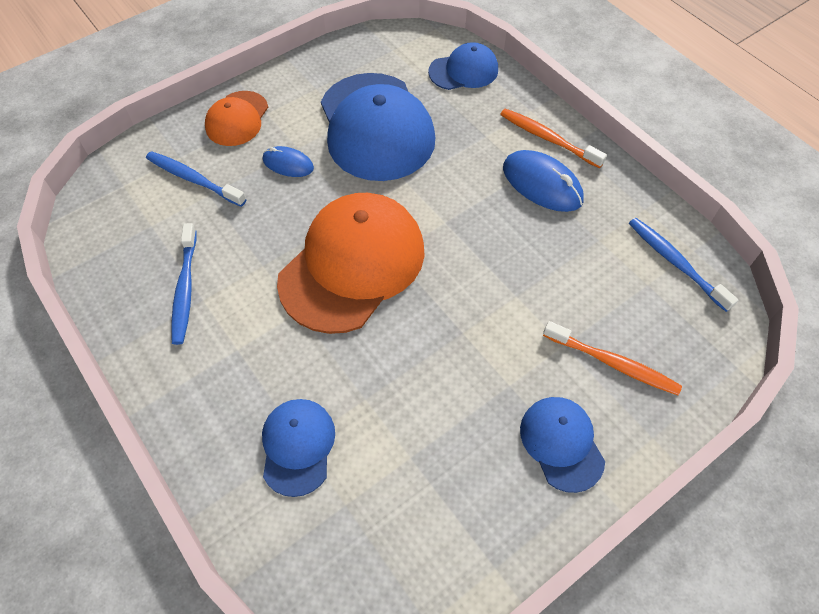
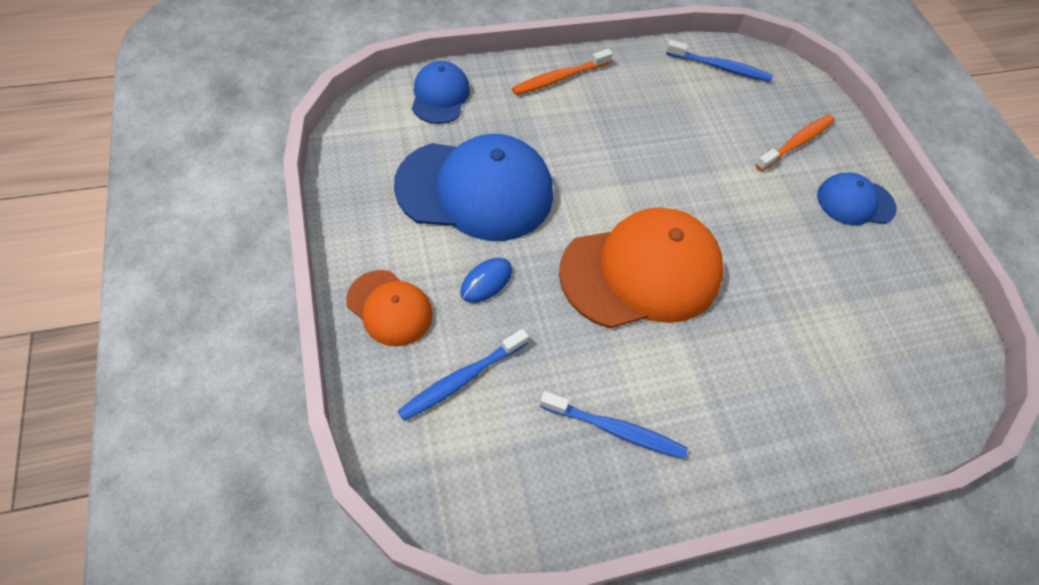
camera: 75 degrees left, 0 degrees up
(297, 446) = (821, 381): blue cap -> none
(352, 265) = (641, 272): orange cap -> orange cap turned 105 degrees clockwise
(542, 184) = (608, 104): blue mouse -> none
(675, 263) = (720, 67): blue toothbrush -> blue toothbrush turned 150 degrees counterclockwise

